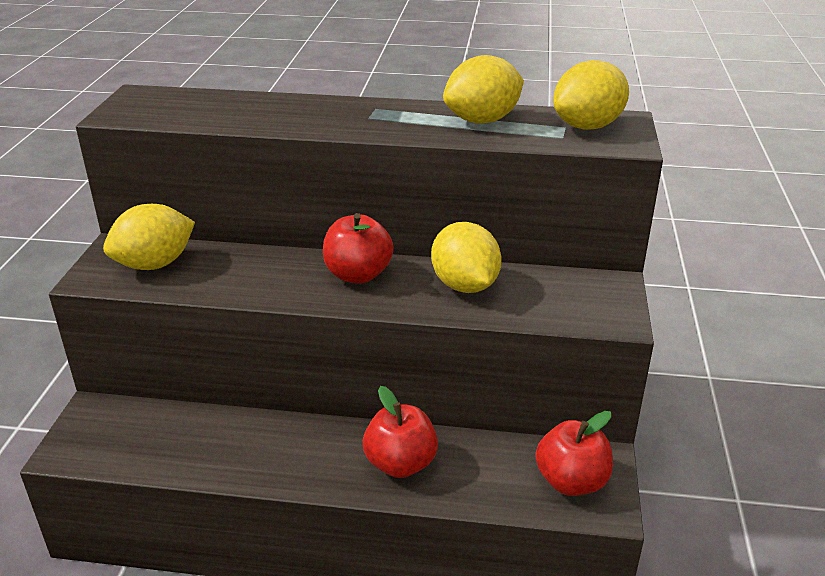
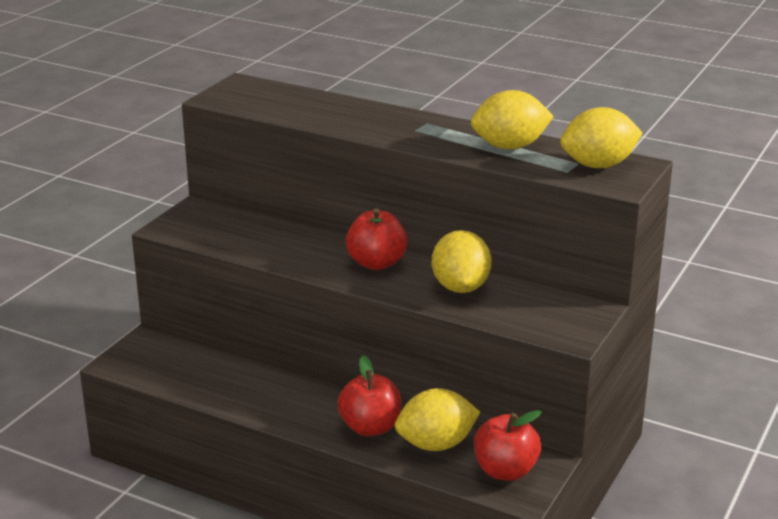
camera: 20 degrees right, 5 degrees down
(155, 264) = (219, 227): yellow lemon -> yellow lemon (436, 444)

